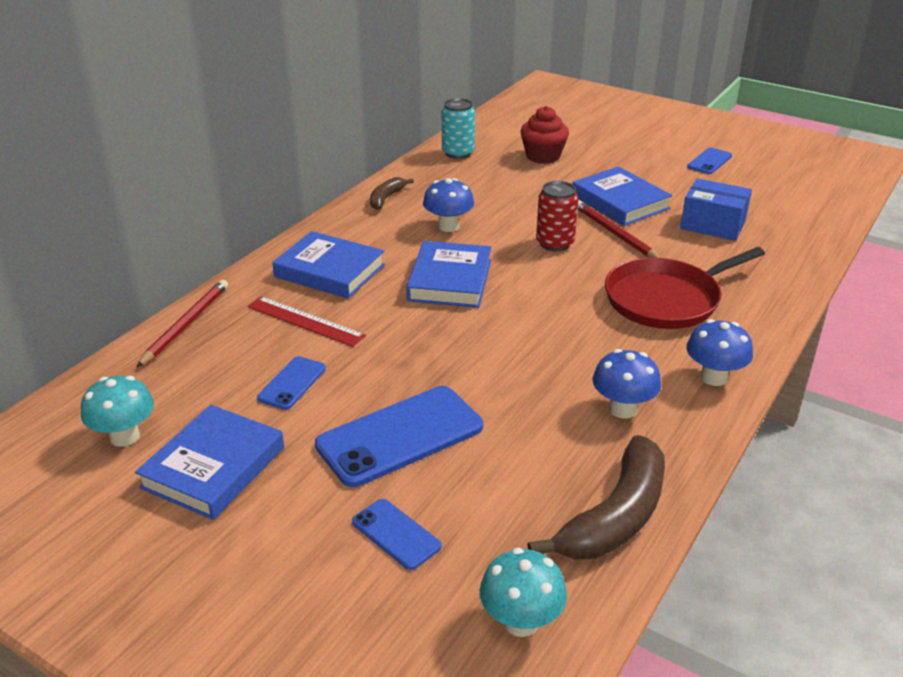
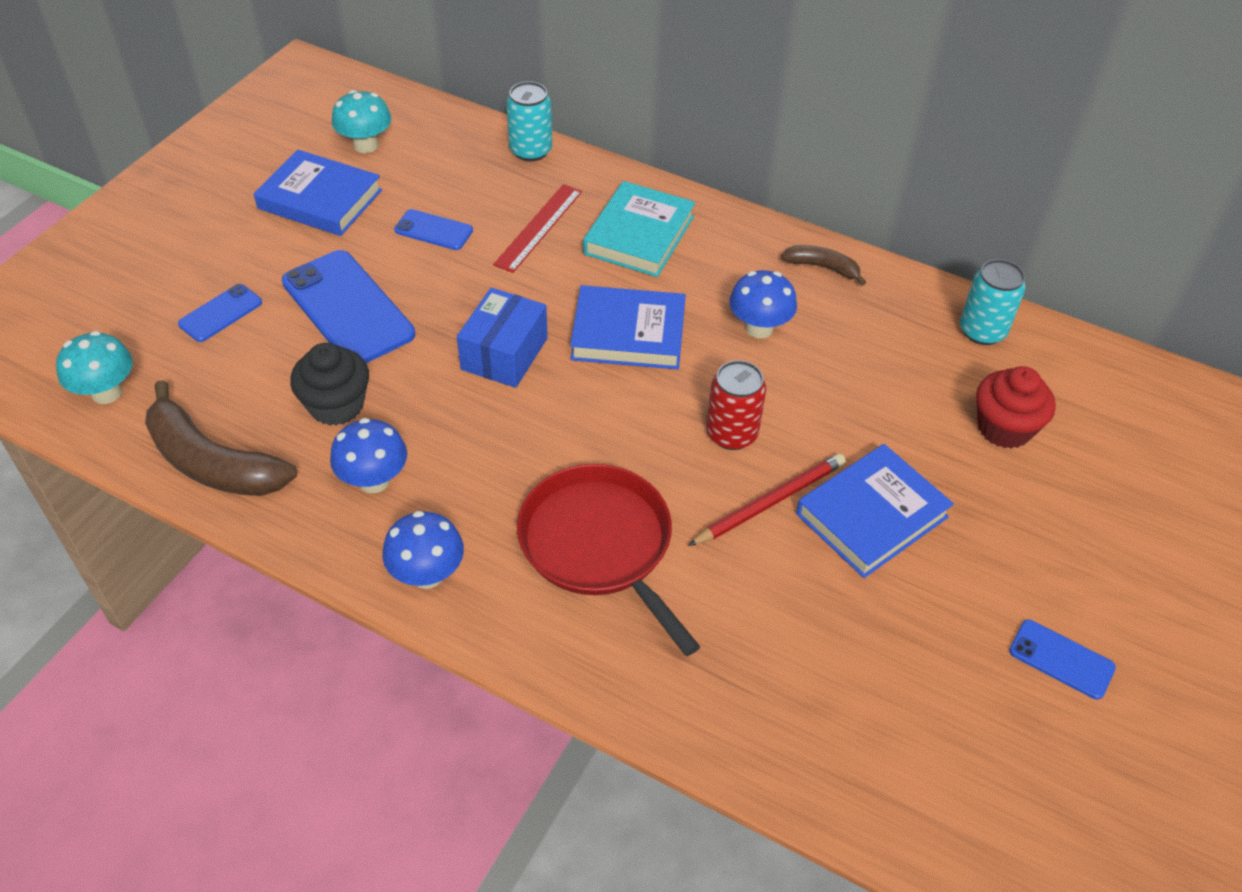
camera: 85 degrees right, 15 degrees up
(186, 324) = (531, 151): red pencil -> turquoise can
(329, 271) = (639, 235): blue book -> turquoise book
(534, 436) = (336, 405): none -> black cupcake
(713, 224) = (822, 630): blue box -> blue box (504, 354)

